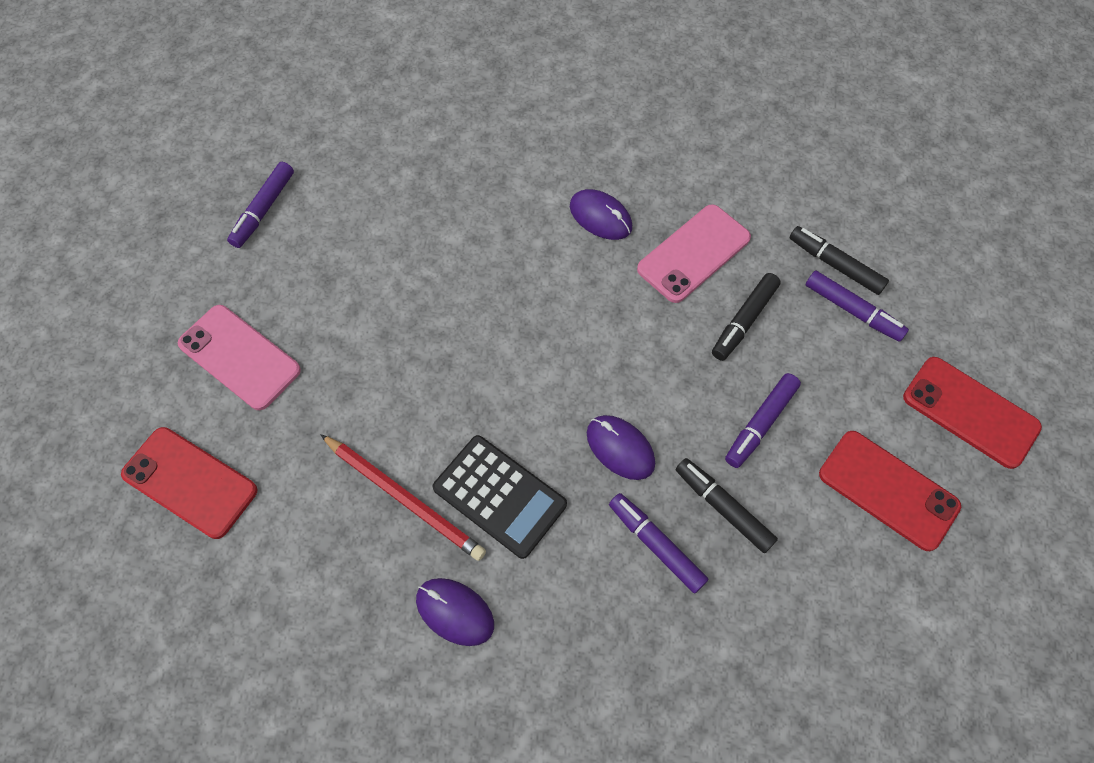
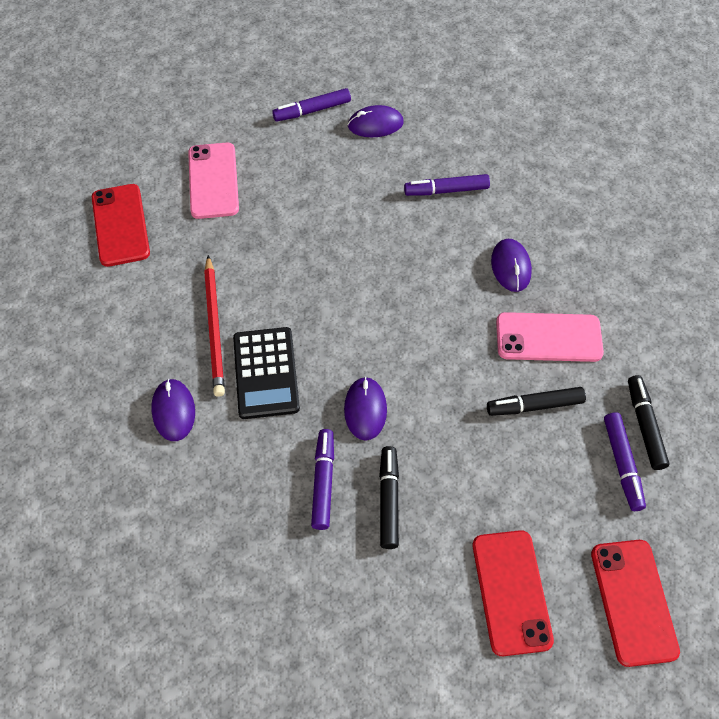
camera: 45 degrees right, 5 degrees down
(341, 178) = (375, 124): none -> purple mouse
(760, 424) = (471, 475): purple marker -> purple marker (446, 190)

